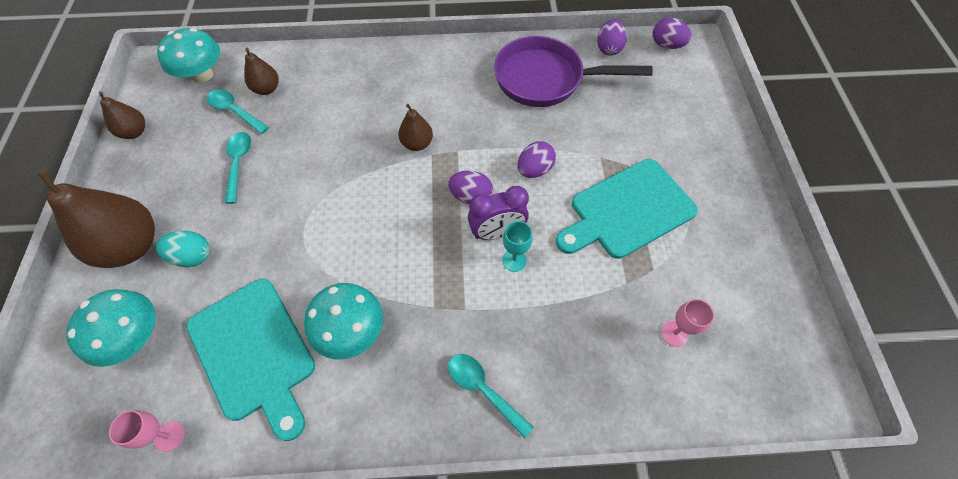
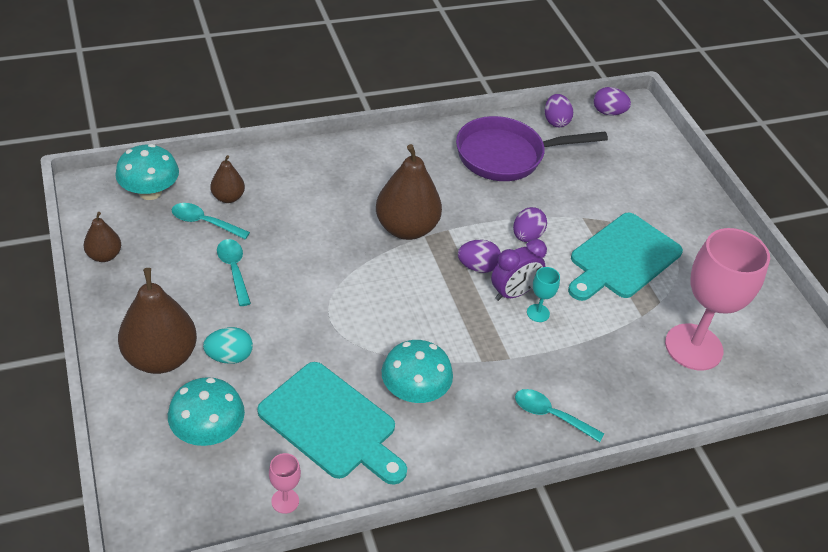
camera: 20 degrees left, 15 degrees down
(417, 143) = (406, 228): brown pear -> brown pear, size x1.92
(674, 333) = (693, 347): pink goblet -> pink goblet, size x2.47

